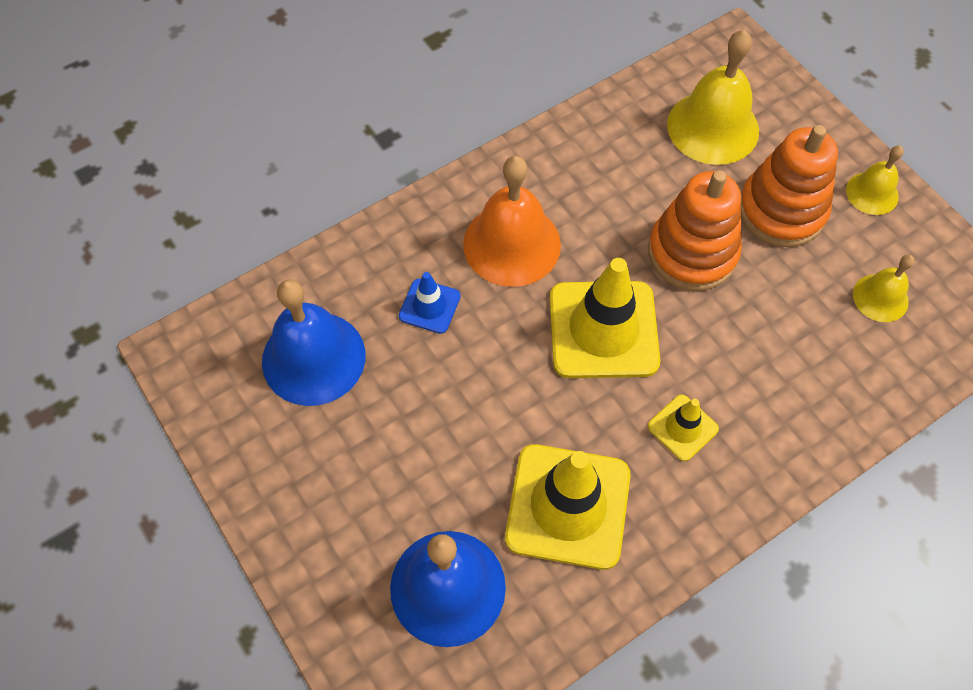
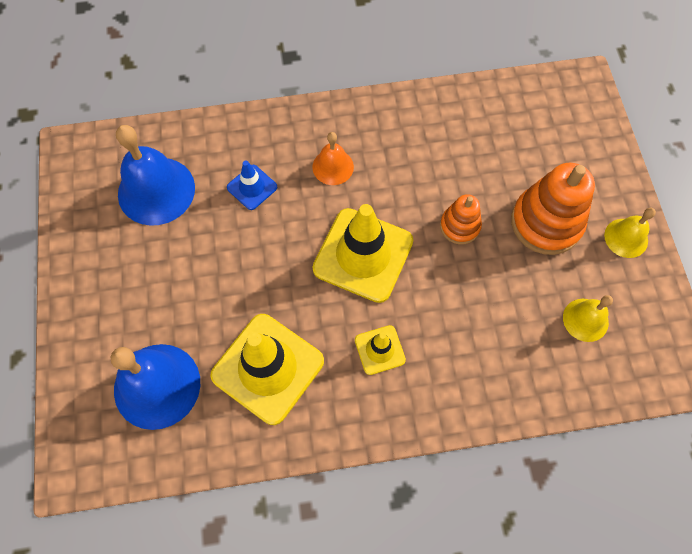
camera: 25 degrees right, 5 degrees up
(512, 244) = (333, 167): orange bell -> orange bell, size x0.55
(692, 253) = (460, 226): orange stacking toy -> orange stacking toy, size x0.56
(713, 127) = (529, 139): yellow bell -> none

